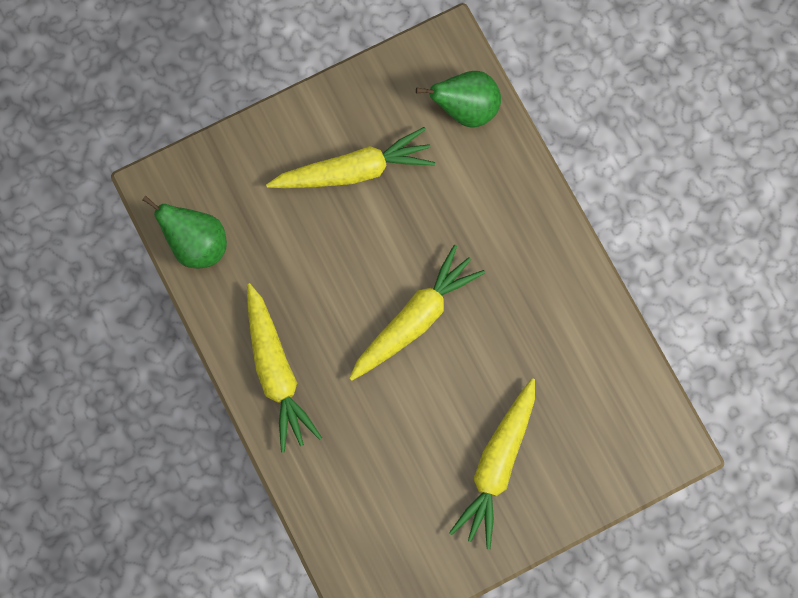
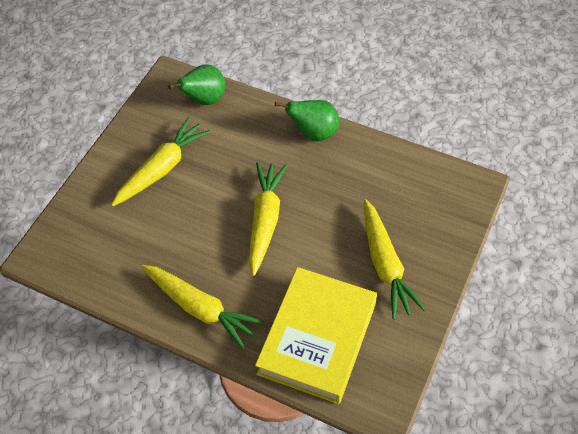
camera: 35 degrees left, 20 degrees down
(196, 244) = (88, 270): green pear -> green pear (314, 133)
(365, 492) = (317, 338): none -> yellow book

